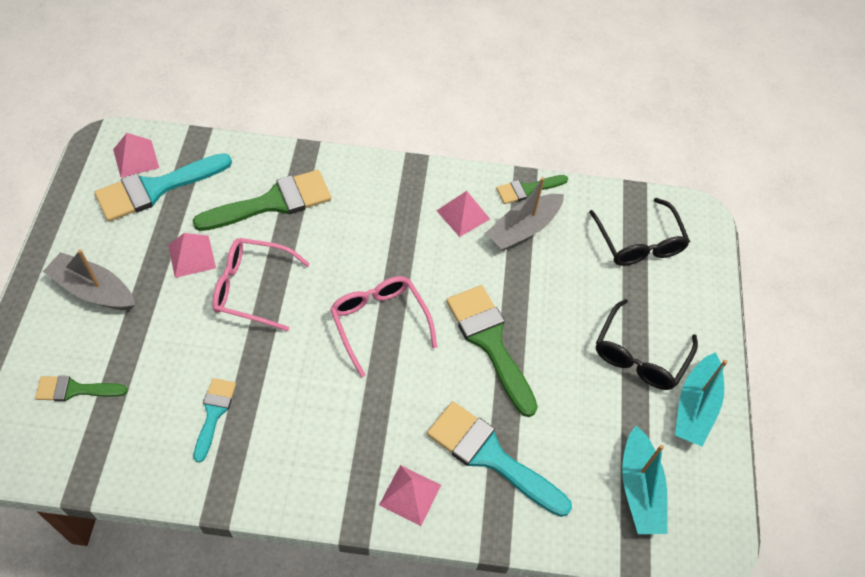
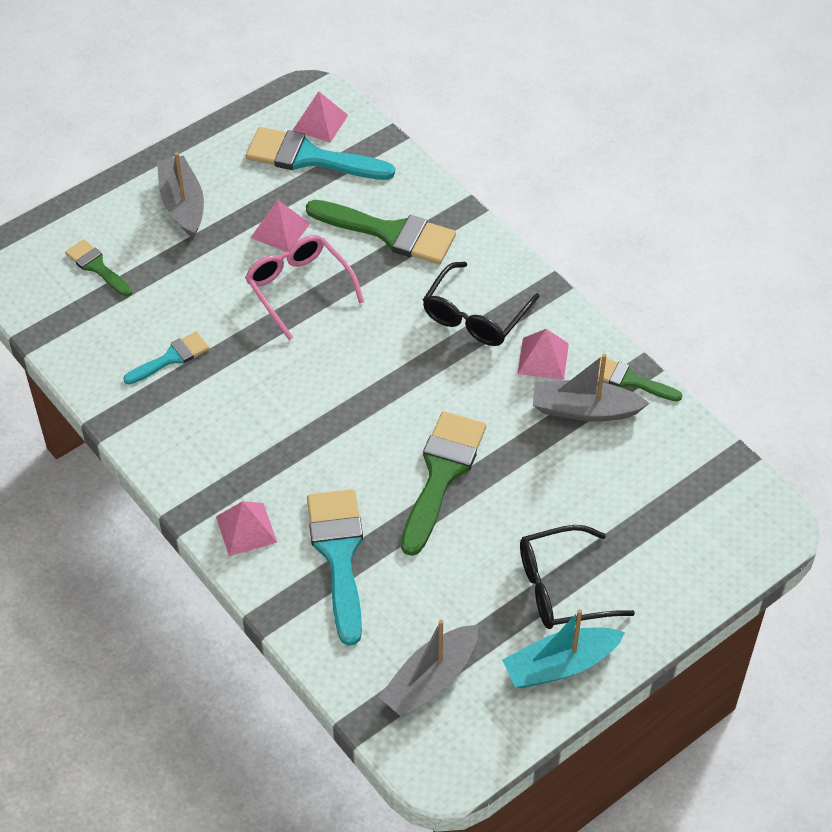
camera: 50 degrees right, 5 degrees down
(379, 322) = (368, 389): pink glasses -> none
(639, 242) = (682, 501): black glasses -> black glasses (475, 316)
(639, 489) = (430, 680): turquoise boat -> grey boat

